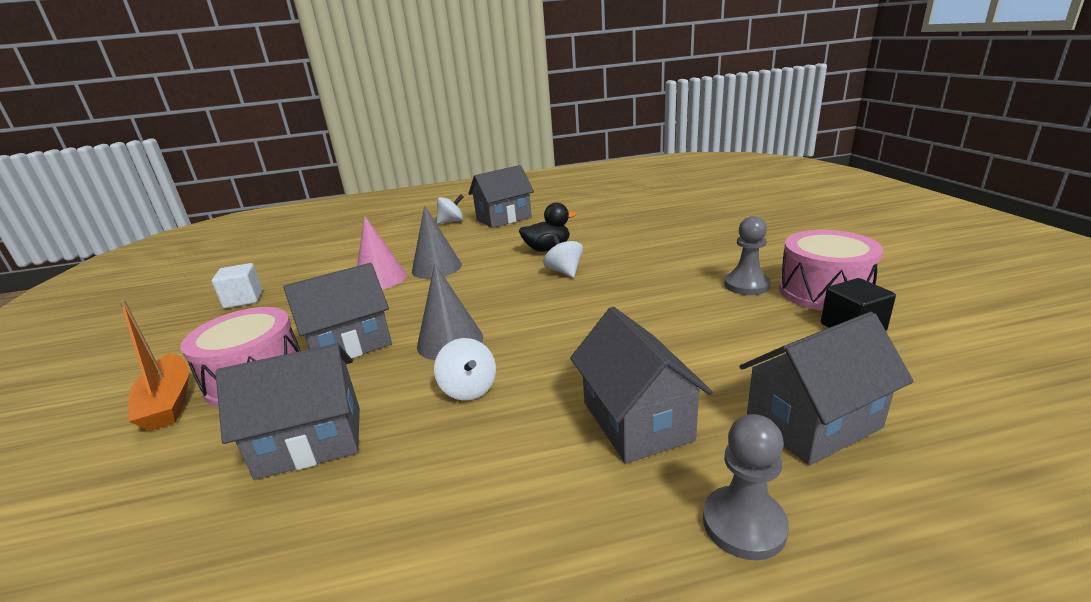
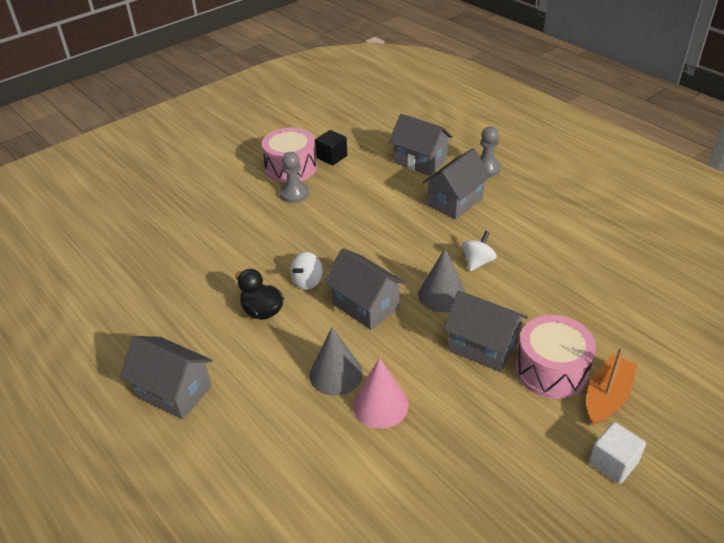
camera: 120 degrees left, 15 degrees up
(243, 299) = (484, 503): white cube -> white cube (613, 463)
(310, 442) = (561, 297): grey house -> grey house (365, 305)
(451, 222) = (194, 445): white spinning top -> none

